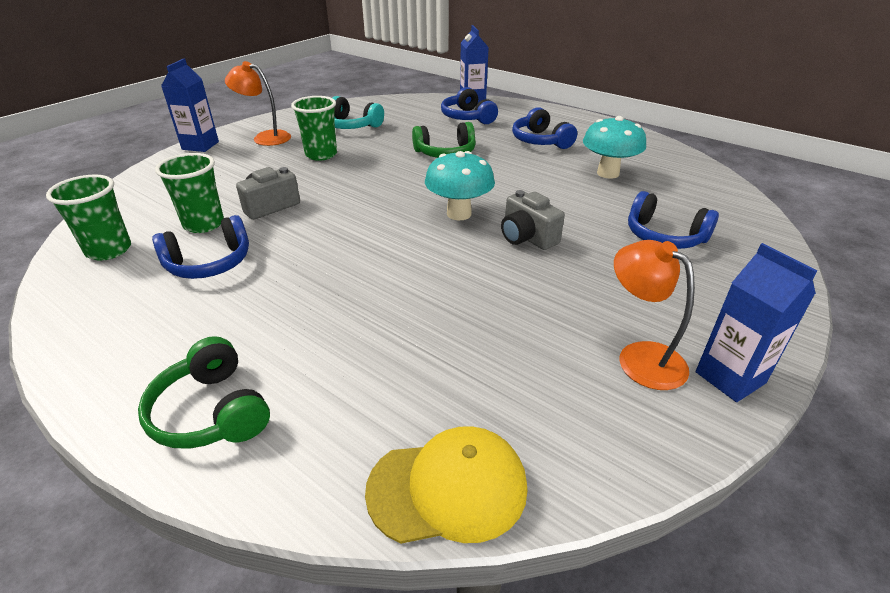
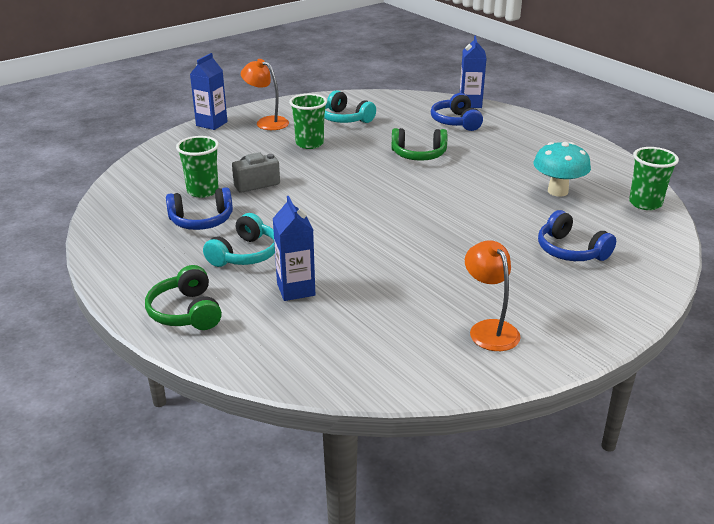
camera: 15 degrees right, 5 degrees down
(109, 250) = (133, 201): green cup -> green cup (645, 203)
(280, 301) = (245, 254): none -> turquoise headphones
(448, 488) = (318, 375): yellow cap -> none
(459, 214) = (405, 209): turquoise mushroom -> none
(527, 237) = (452, 236): grey camera -> none
(540, 141) = (513, 153): blue headphones -> none
(730, 377) = (547, 352): blue carton -> blue carton (296, 289)

